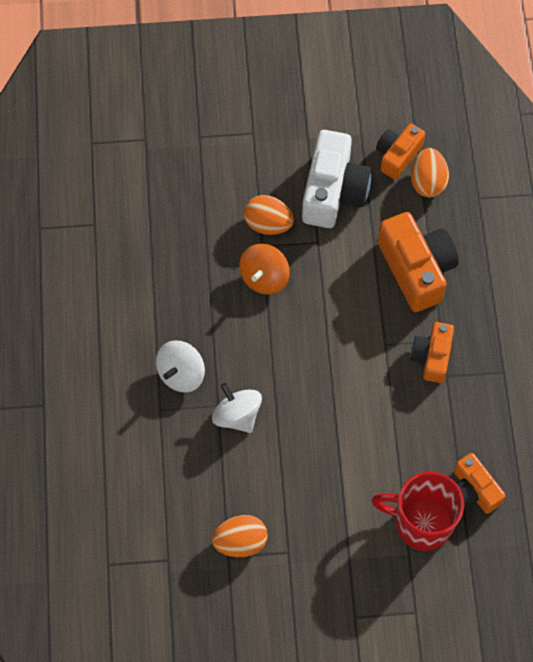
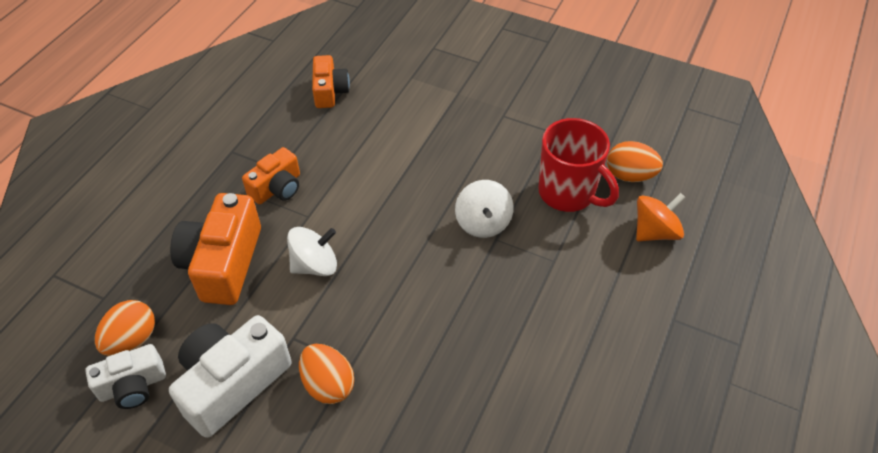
camera: 150 degrees left, 15 degrees down
(181, 374) = (515, 281): white spinning top -> white spinning top (315, 265)
(240, 542) = (538, 136): orange egg -> orange egg (630, 175)
(264, 277) = (373, 330): orange spinning top -> orange spinning top (655, 231)
(397, 155) = (133, 386): orange camera -> white camera
(421, 523) = (386, 89): red mug -> red mug (568, 193)

